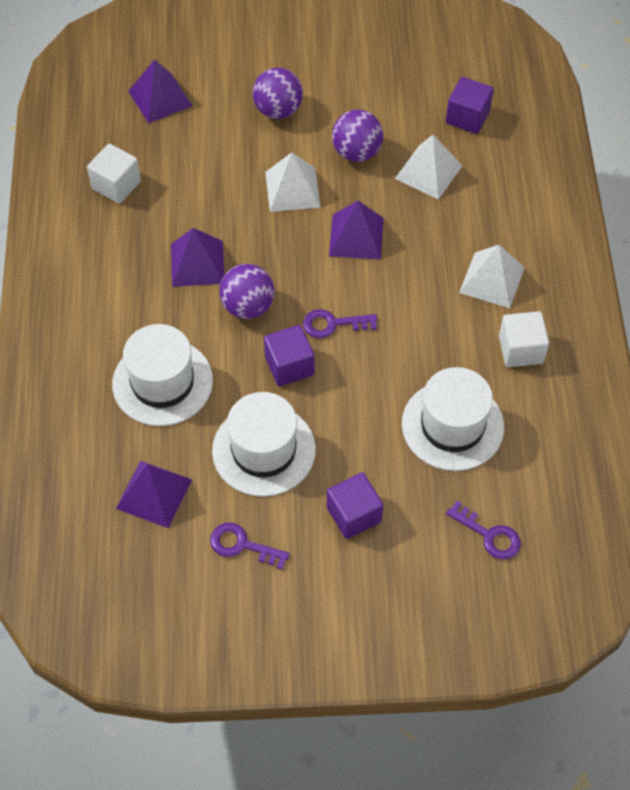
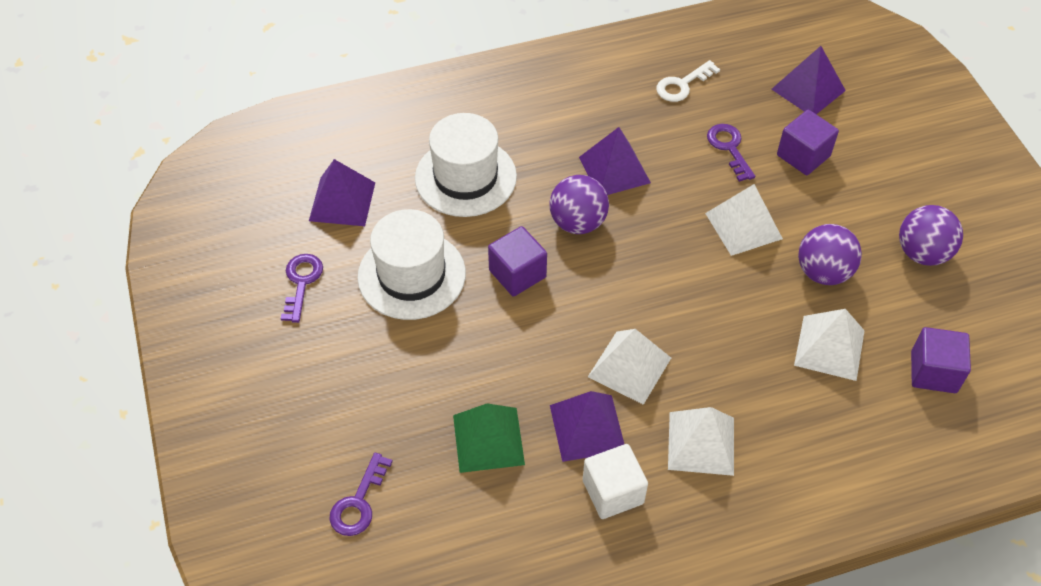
camera: 75 degrees right, 5 degrees down
(116, 185) = (682, 85): white cube -> white key
(278, 110) = (845, 189): purple ball -> purple ball (922, 253)
(333, 324) = (582, 300): purple key -> purple key (729, 148)
(354, 514) = (356, 368): purple cube -> purple cube (803, 155)
(356, 236) = (705, 297): purple pyramid -> purple pyramid (587, 428)
(409, 308) = (629, 367): none -> white pyramid
(452, 425) = (488, 439): white hat -> green pyramid

